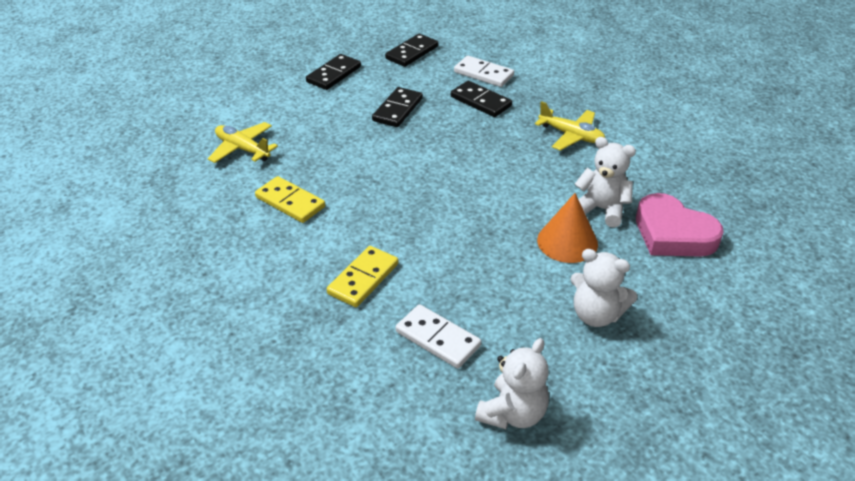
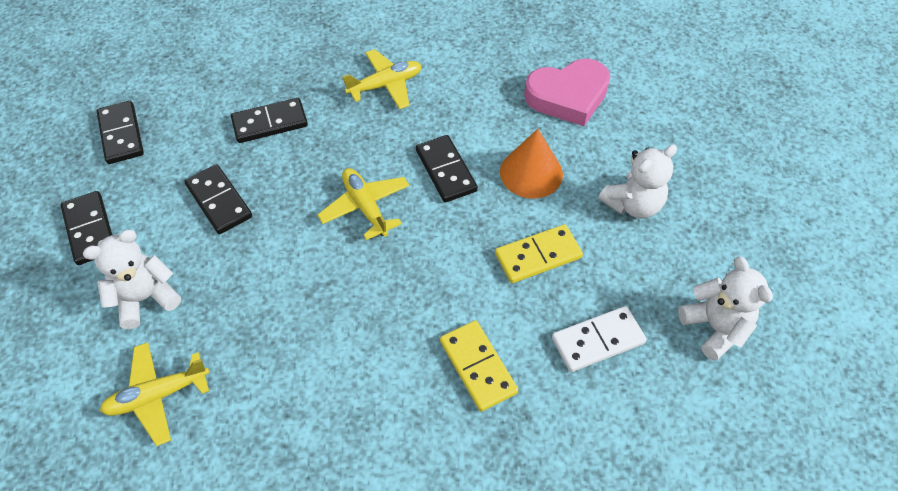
camera: 60 degrees left, 15 degrees up
(290, 202) = (303, 384): yellow domino -> yellow domino (538, 255)
(451, 171) = (365, 207): none -> yellow plane
(483, 74) = (224, 95): white domino -> none
(522, 196) = (445, 171): none -> black domino
(601, 209) = (505, 124): white teddy bear -> white teddy bear (146, 298)

